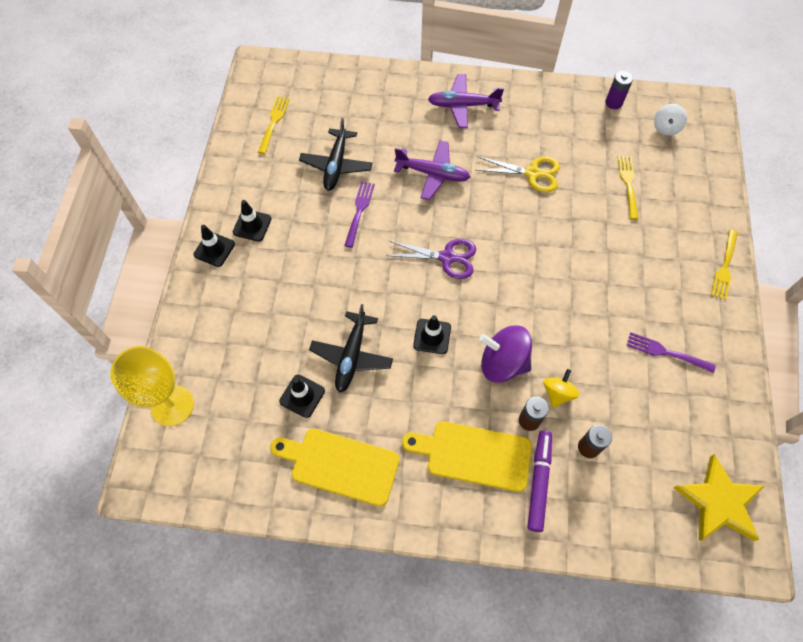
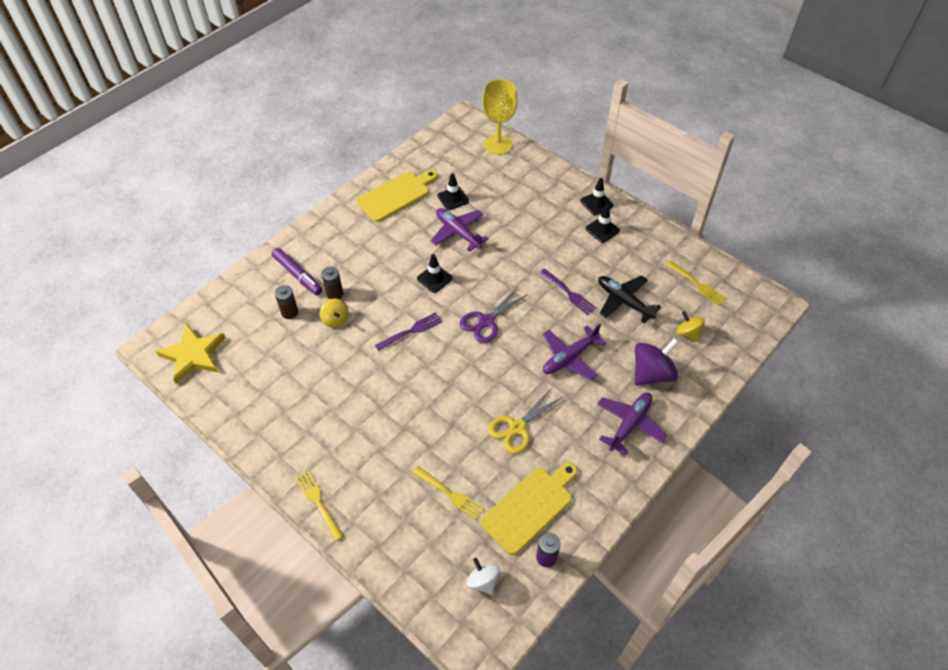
camera: 125 degrees right, 10 degrees down
(338, 107) = (688, 333): none -> yellow spinning top
(351, 356) = (458, 232): black plane -> purple plane
(473, 455) = (342, 254): yellow cutting board -> yellow cutting board (530, 507)
(503, 363) = (382, 304): purple spinning top -> purple spinning top (652, 374)
(666, 352) = (299, 403): purple fork -> purple fork (411, 331)

